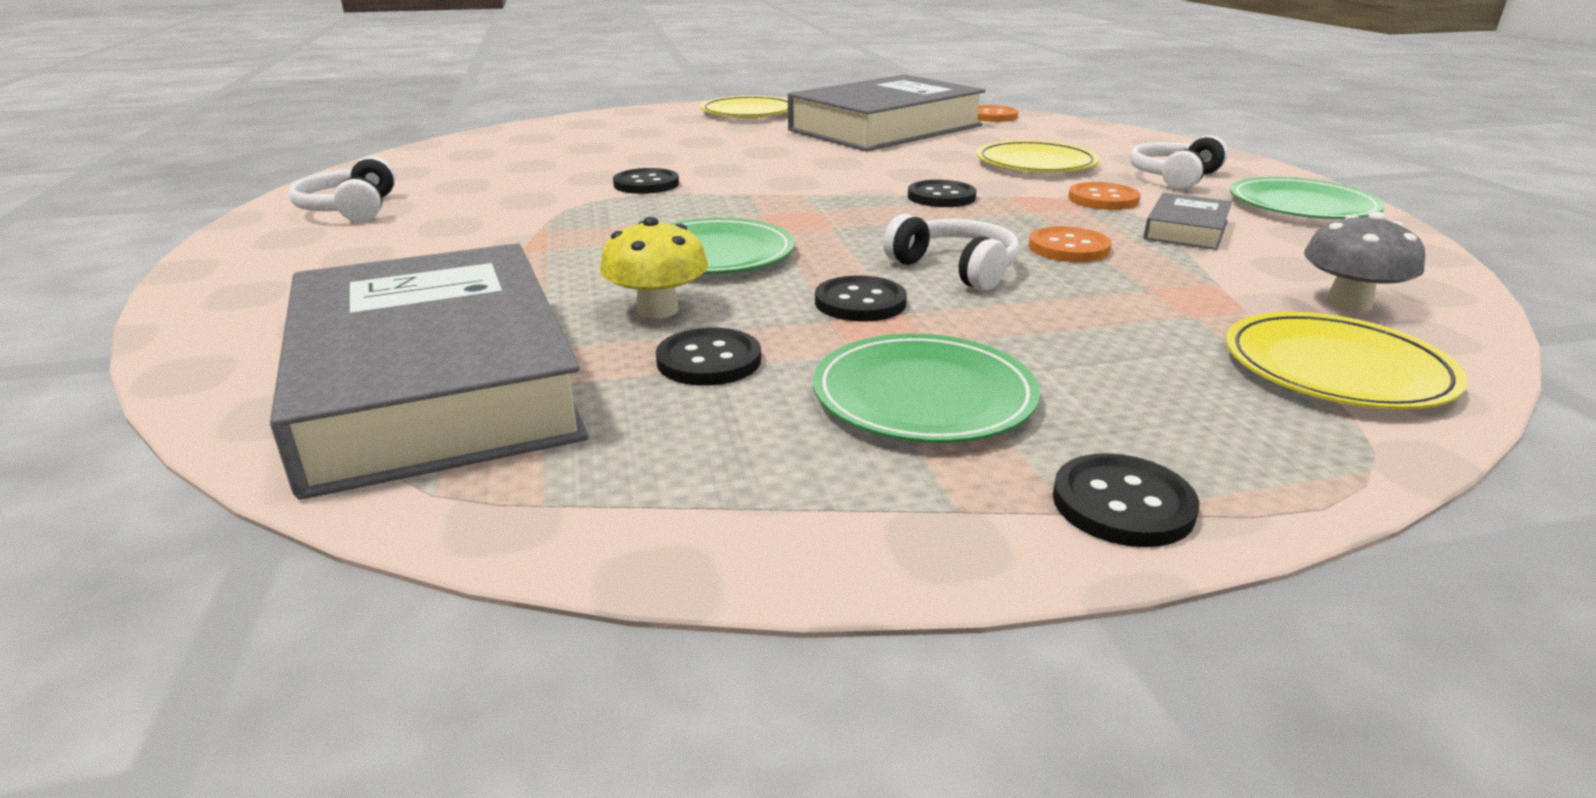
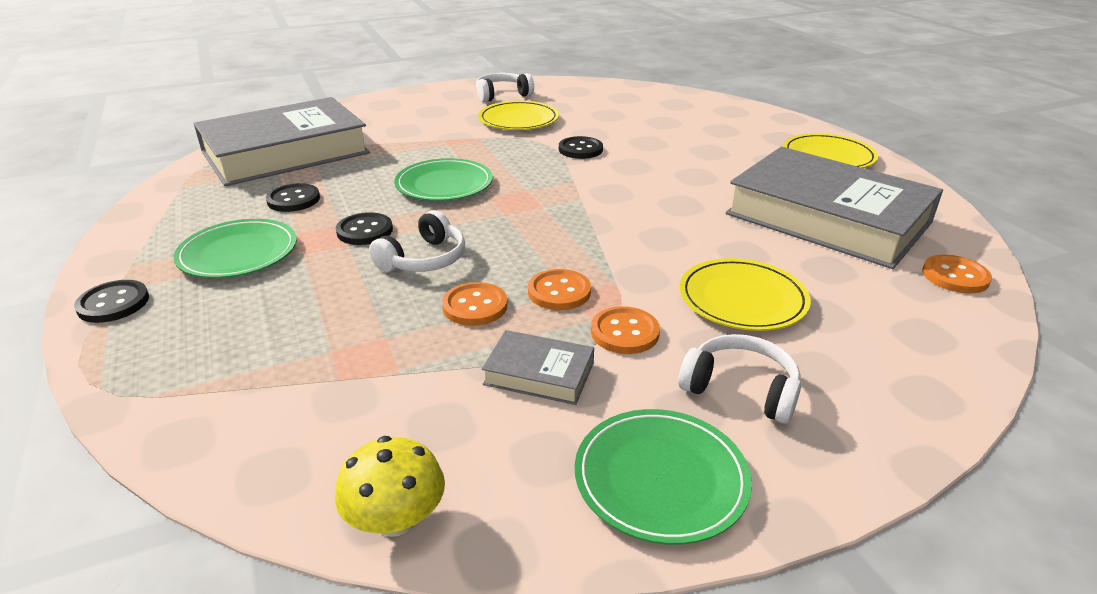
camera: 80 degrees right, 5 degrees up
(657, 310) = (358, 181): yellow mushroom -> yellow mushroom (396, 519)
(941, 197) = (596, 251): black button -> none
(1031, 215) = (559, 292): none -> orange button
(1336, 369) = (227, 403): yellow plate -> yellow plate (518, 120)
(1348, 303) = (347, 441): grey mushroom -> none

